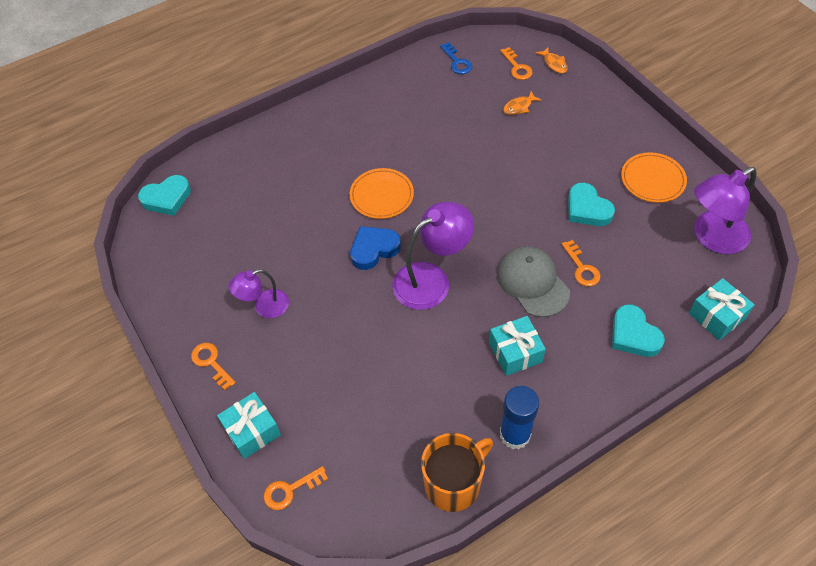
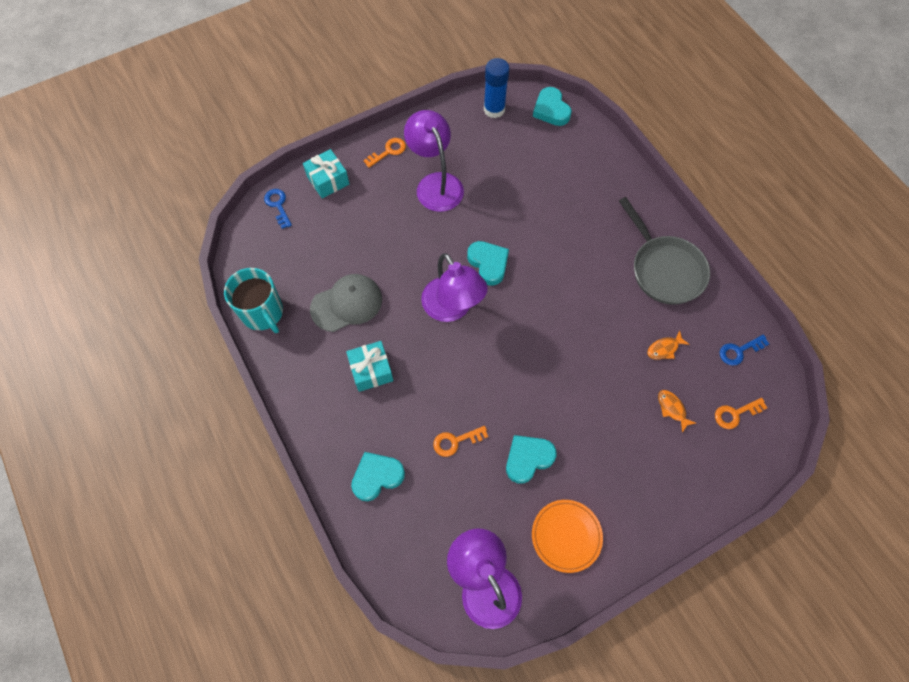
camera: 90 degrees right, 10 degrees up
(264, 307) = (435, 184): purple lamp -> purple lamp, size x1.66
(290, 490) = (278, 205): orange key -> blue key
(374, 249) = (488, 264): blue heart -> turquoise heart
(375, 108) = (664, 269): none -> grey pan
(381, 195) = (550, 272): orange plate -> none
(453, 484) = (263, 313): orange mug -> turquoise mug
(515, 435) = (295, 361): blue glue stick -> blue glue stick (494, 109)
(532, 283) = (442, 394): grey cap -> grey cap (347, 304)
(554, 64) = (744, 456): orange fish -> orange fish (664, 349)
(717, 316) = (389, 563): turquoise gift -> none

